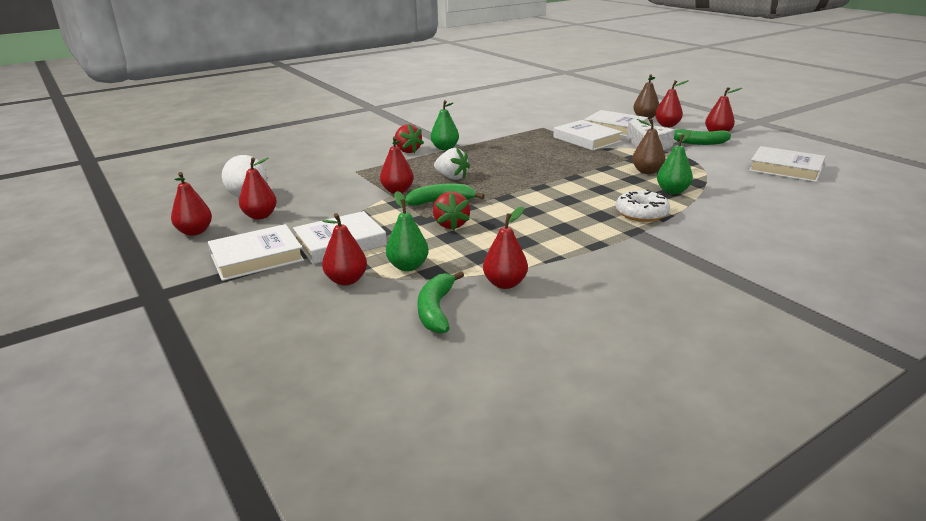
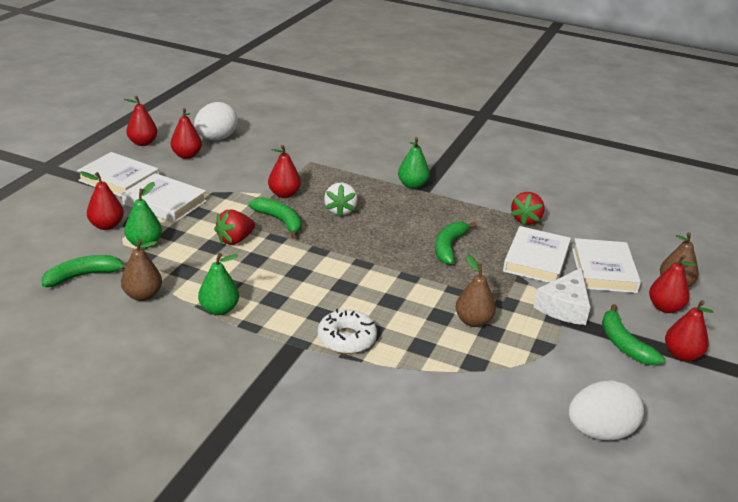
camera: 55 degrees right, 5 degrees up
(407, 151) = (384, 169): red strawberry -> red strawberry (526, 219)
(505, 283) = (143, 295): red pear -> brown pear
(545, 157) = (449, 247): none -> green banana
(672, 191) = (429, 349): green pear -> green pear (219, 309)
(785, 169) = (600, 432): white book -> white egg

